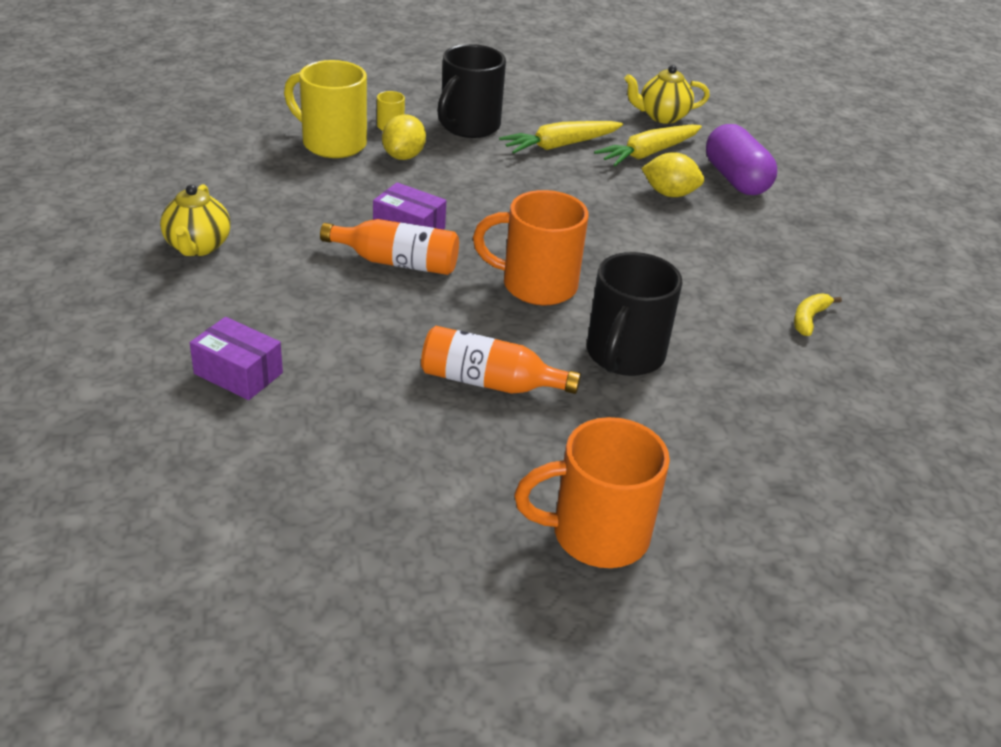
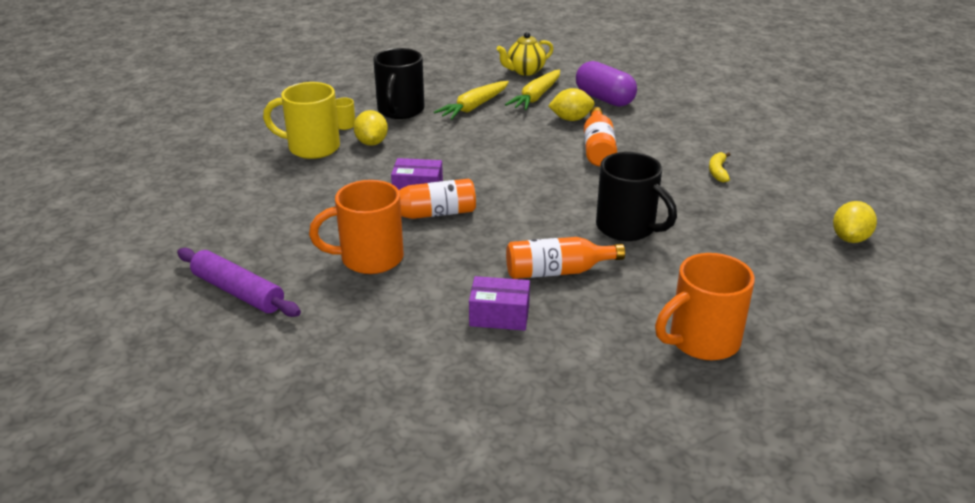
camera: 20 degrees left, 5 degrees down
(118, 287) = (238, 292): none -> purple rolling pin
(198, 247) = (274, 246): yellow teapot -> none
(238, 373) = (381, 321): purple box -> purple box (499, 315)
(536, 285) = (535, 201): orange mug -> orange mug (369, 258)
(624, 356) = (627, 228): black mug -> black mug turned 45 degrees counterclockwise
(673, 241) = (598, 148): none -> orange bottle
(922, 469) = (850, 238): none -> yellow lemon

